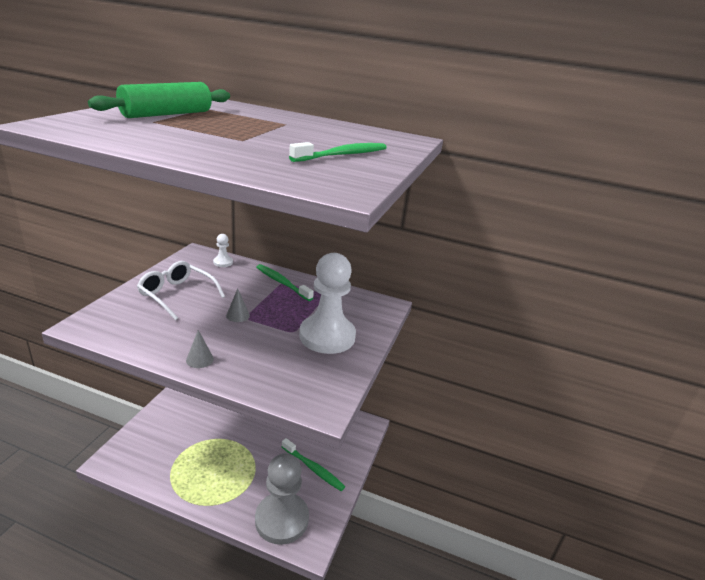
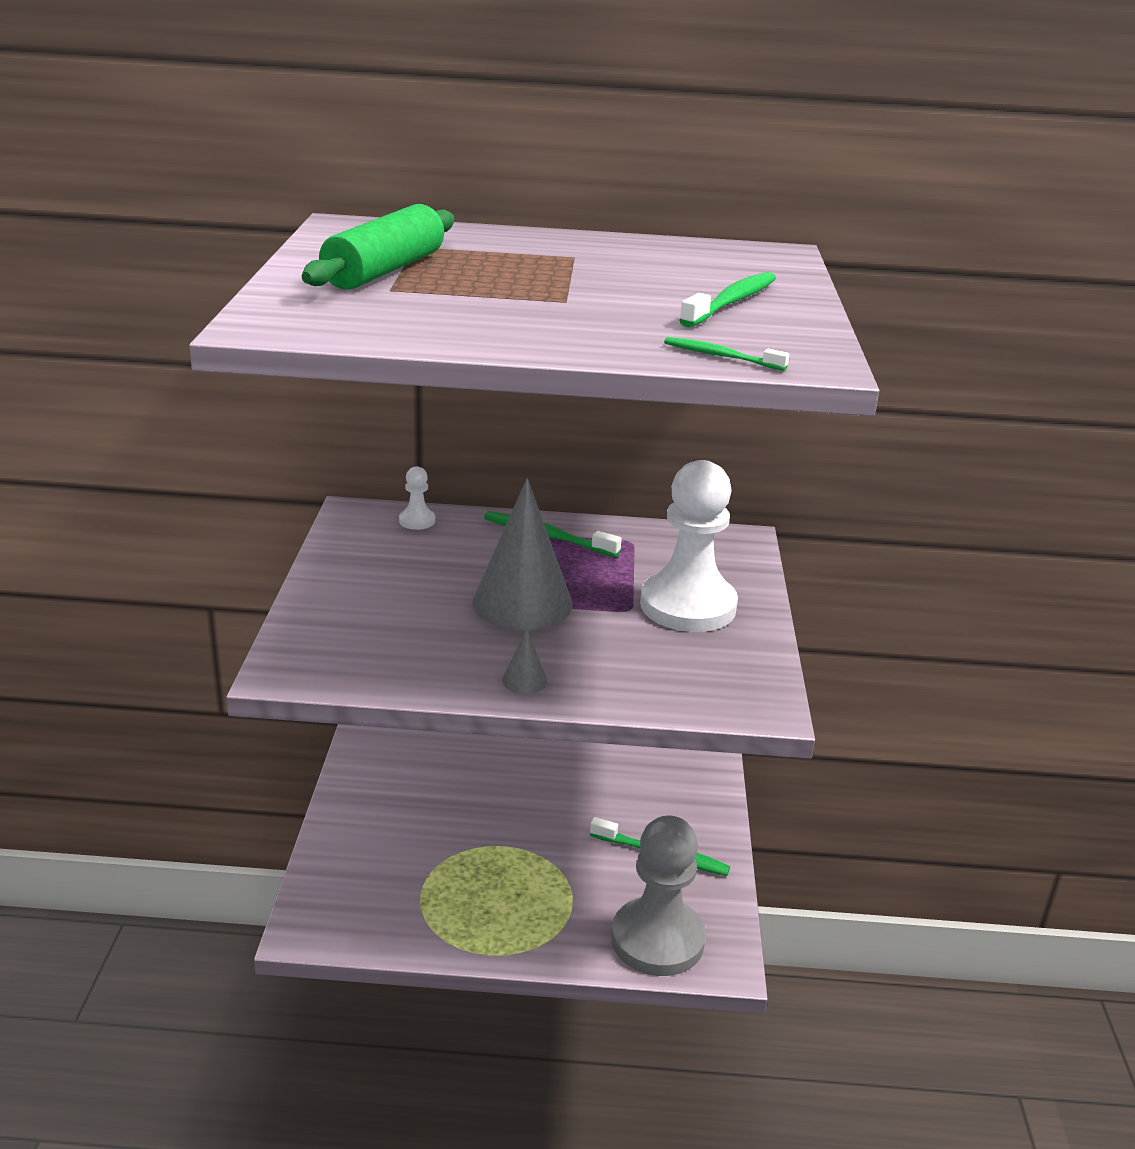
camera: 15 degrees left, 0 degrees up
(177, 295) = (391, 591): white glasses -> none
(238, 315) = (522, 603): grey cone -> grey cone, size x2.43
(287, 178) = (721, 356): none -> green toothbrush

